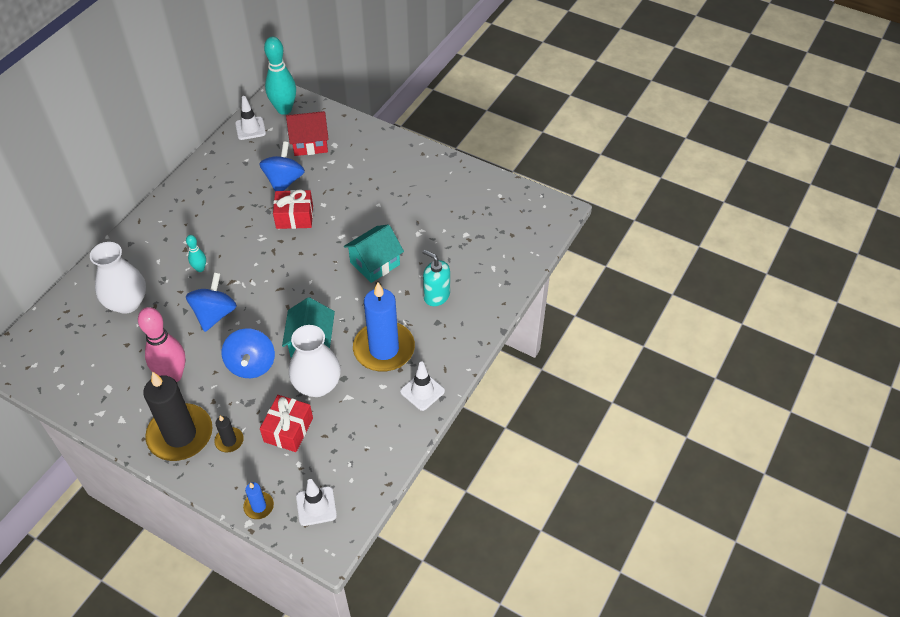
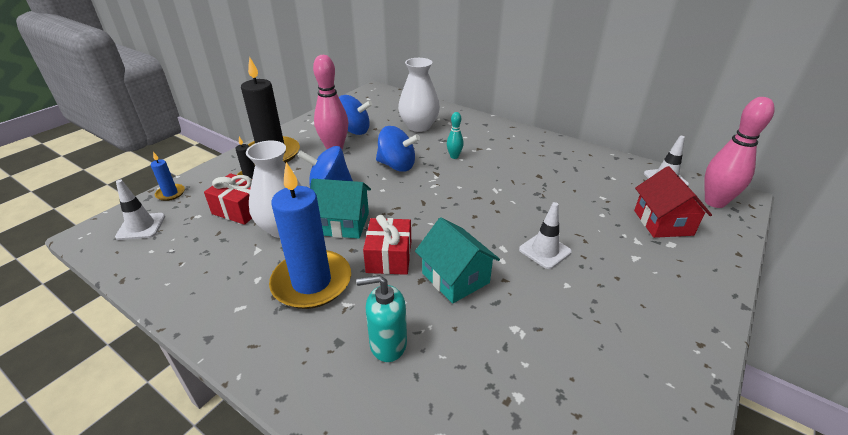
camera: 95 degrees right, 15 degrees down
(284, 109) = (714, 202): turquoise bowling pin -> pink bowling pin
(284, 181) = (587, 203): blue spinning top -> blue spinning top (354, 131)
(294, 217) = (530, 211): red gift -> red gift (389, 257)
(422, 391) = (228, 317): white traffic cone -> white traffic cone (545, 251)
(436, 296) = (388, 344): turquoise soap dispenser -> turquoise soap dispenser turned 135 degrees counterclockwise

